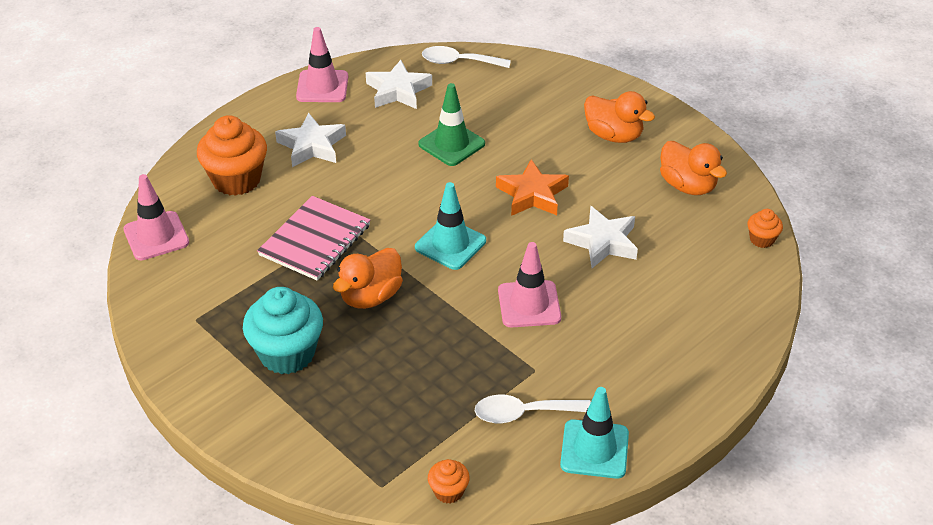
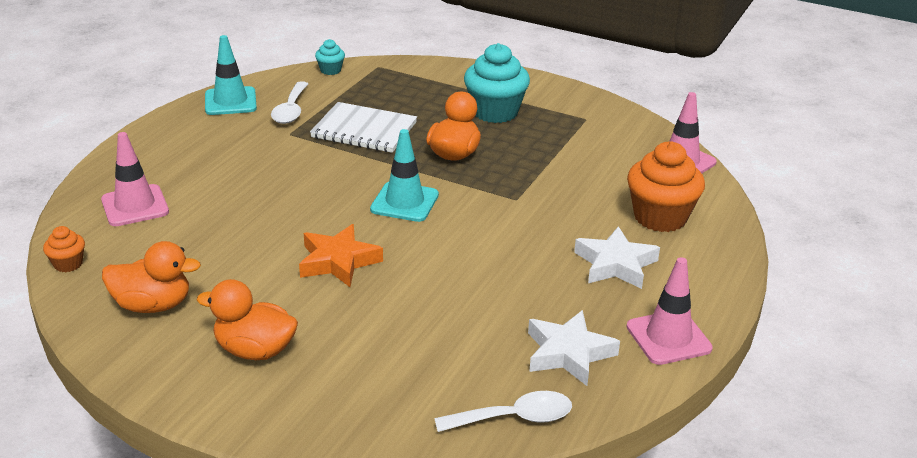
camera: 160 degrees right, 10 degrees down
(315, 240) = (536, 183): pink notebook -> none
(448, 491) = (330, 70): orange cupcake -> turquoise cupcake
(449, 356) = (364, 130): none -> white notebook
(451, 144) = (457, 298): green traffic cone -> none
(523, 413) = (291, 110): white spoon -> white spoon turned 120 degrees clockwise
(529, 304) = (309, 171): pink traffic cone -> pink traffic cone (135, 206)
(602, 242) = (248, 231): white star -> none
(687, 186) = (153, 305): orange duck -> orange duck turned 150 degrees clockwise

